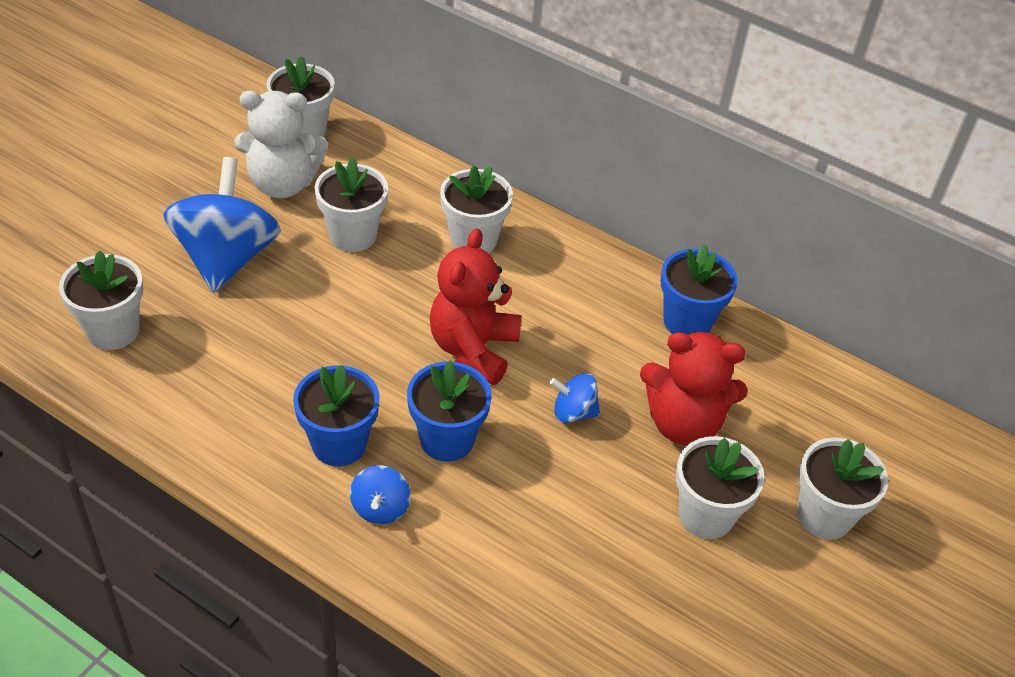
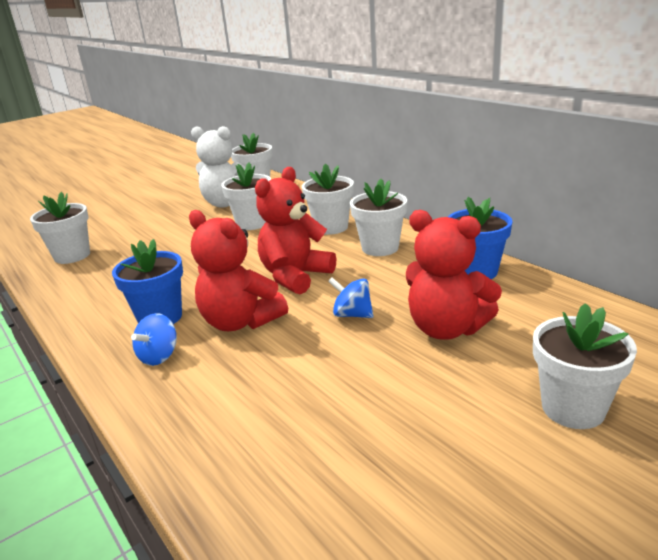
camera: 25 degrees right, 20 degrees down
(227, 258) = (167, 230): blue spinning top -> none
(447, 439) = (240, 322): blue flower pot -> red teddy bear
(706, 515) = (442, 393): white flower pot -> white flower pot (380, 248)

